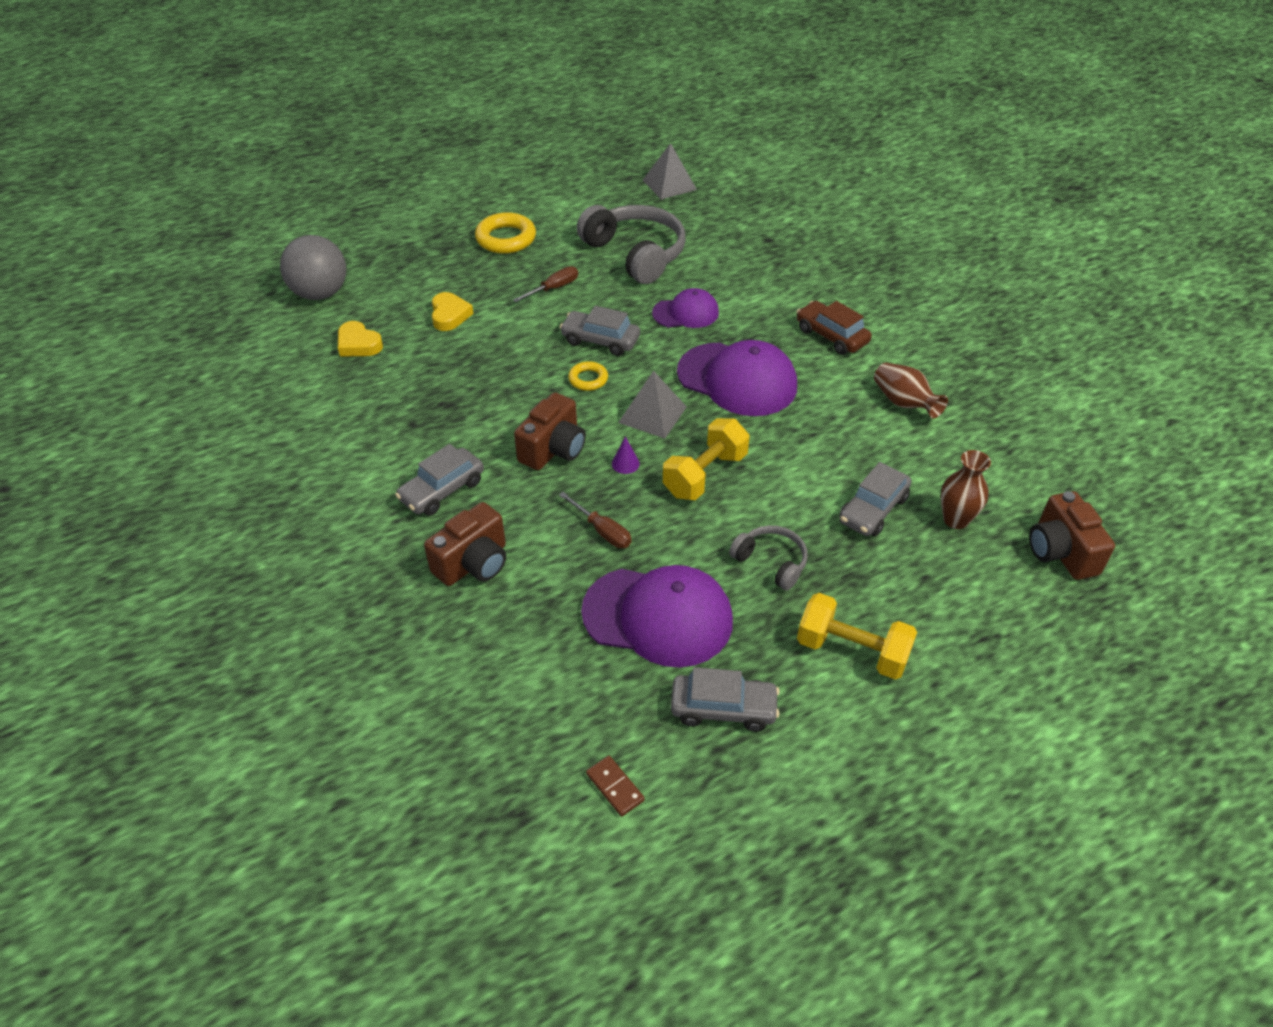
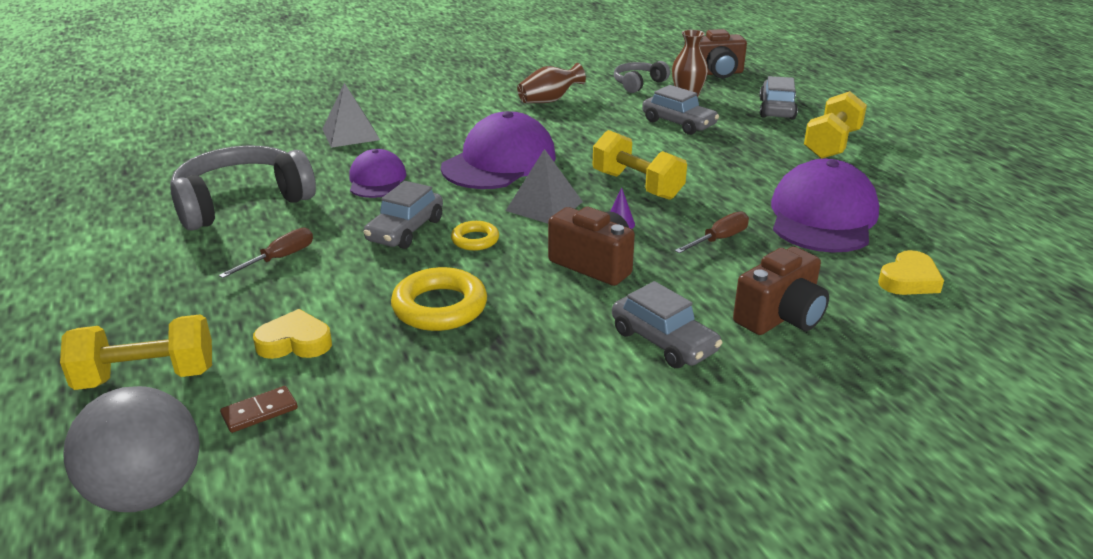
camera: 85 degrees left, 15 degrees down
(358, 344) = (326, 433): yellow heart -> yellow heart (909, 280)
(418, 268) = (147, 377): none -> yellow dumbbell
(473, 563) = (780, 317): brown camera -> brown camera turned 90 degrees clockwise
(506, 238) = (129, 294): yellow ring -> yellow ring (440, 307)
(553, 288) = (279, 258): brown screwdriver -> brown screwdriver turned 75 degrees clockwise
(615, 787) = (1017, 244): brown domino -> brown domino (260, 412)
(669, 184) = (104, 175): grey pyramid -> grey pyramid (350, 134)
(723, 708) = (911, 195): grey car -> grey car (776, 109)
(771, 562) = (745, 165): grey headphones -> grey headphones (638, 84)
(831, 336) = (447, 118): brown car -> none

